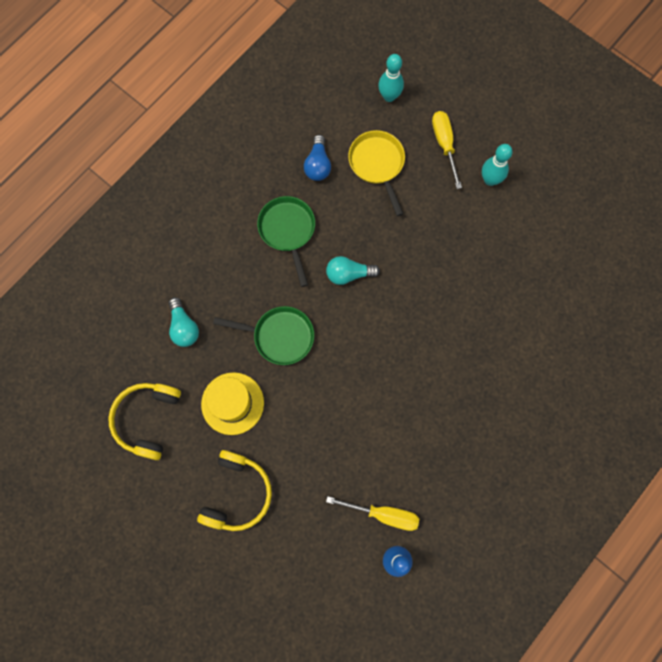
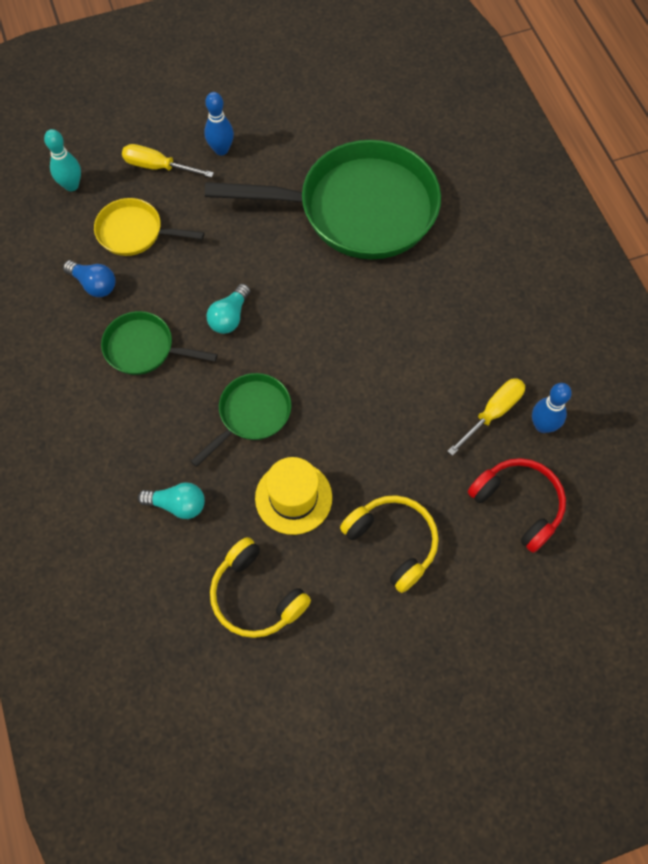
camera: 60 degrees left, 10 degrees down
(318, 572) = (518, 504): none -> red headphones
(490, 180) = (221, 149): turquoise bowling pin -> blue bowling pin
(502, 313) = (358, 209): none -> green pan

